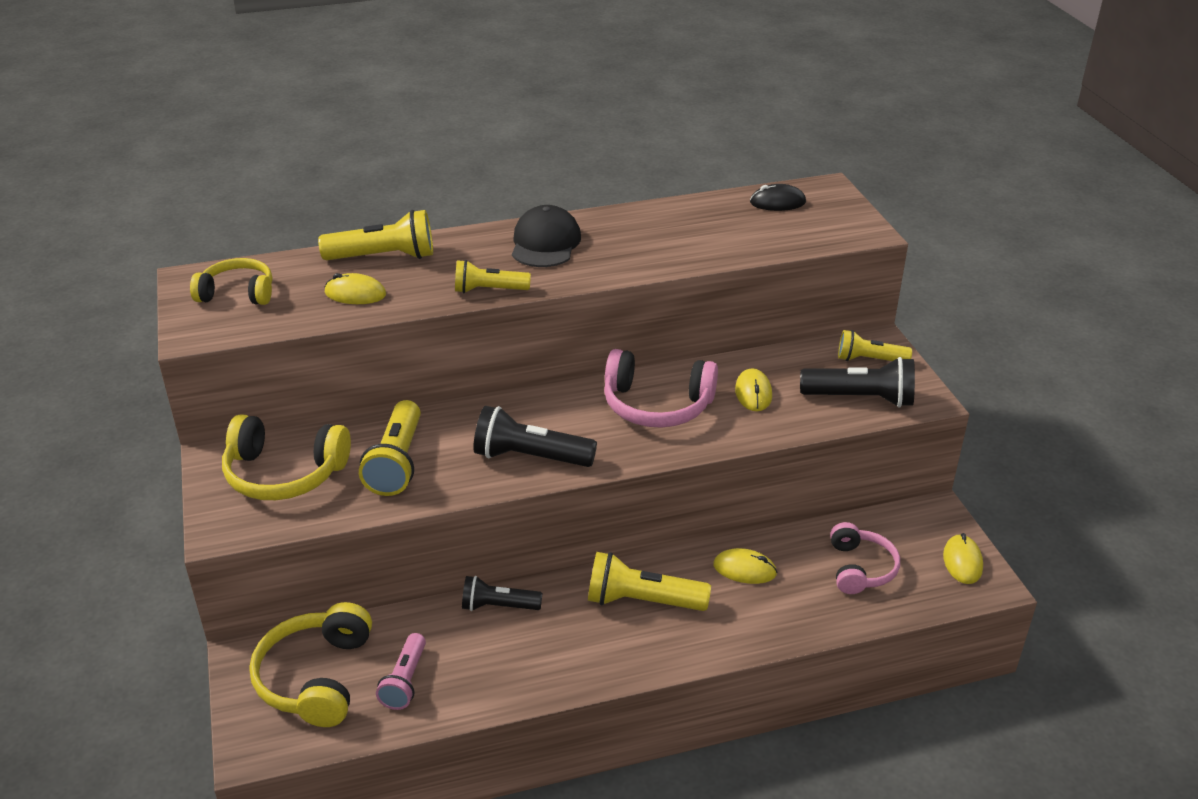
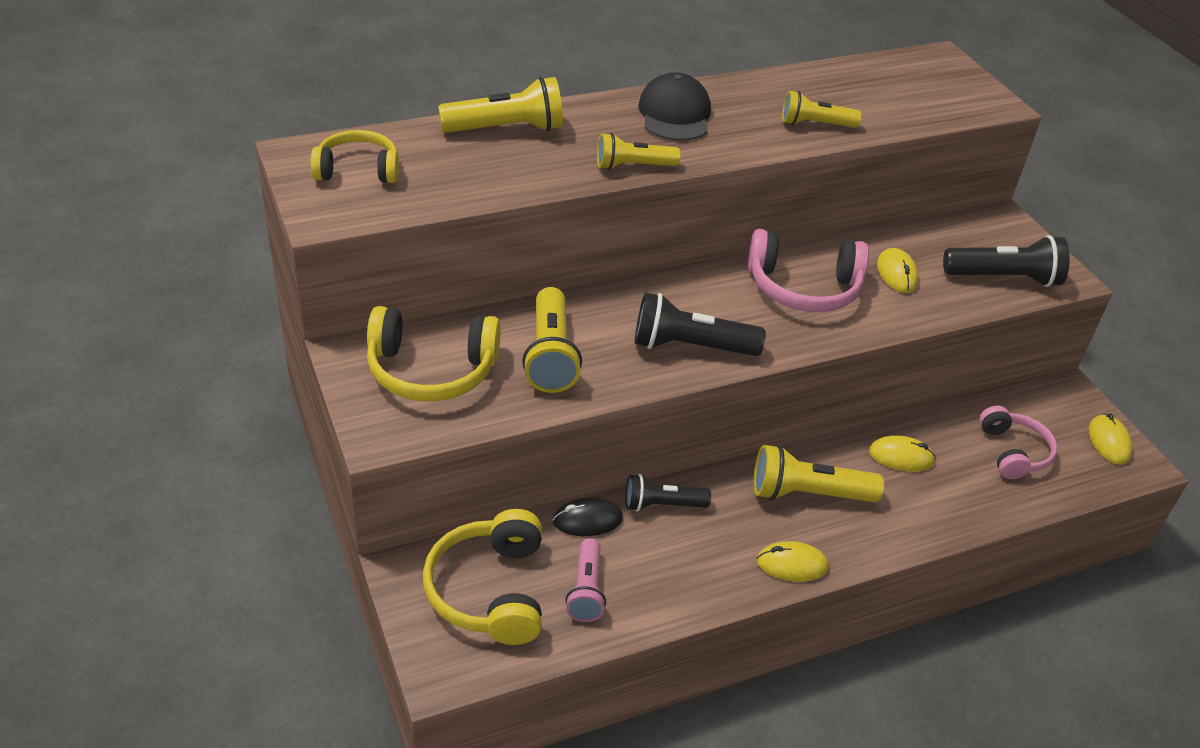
camera: 10 degrees left, 5 degrees up
(355, 294) = (489, 170): yellow mouse -> yellow mouse (792, 564)
(777, 202) = (898, 72): black mouse -> black mouse (587, 520)
(869, 360) = (1000, 237): yellow flashlight -> yellow flashlight (815, 124)

